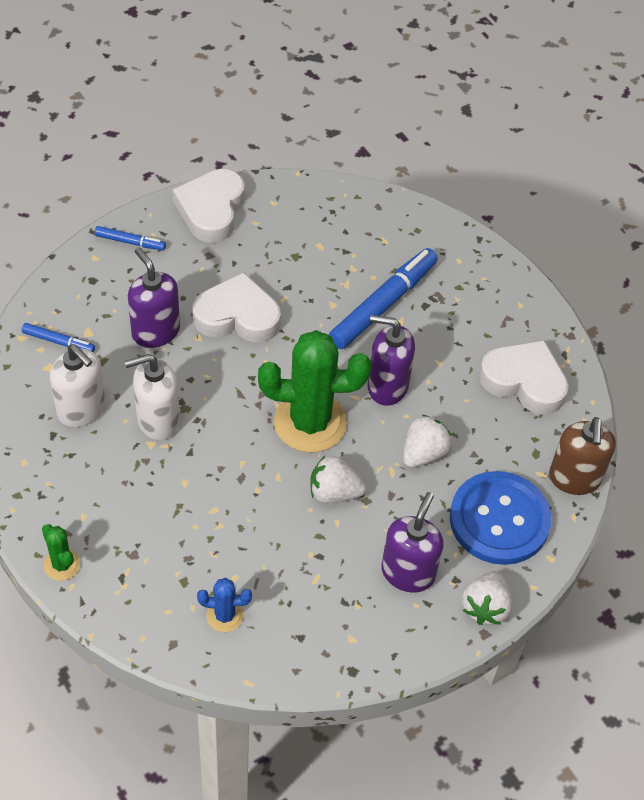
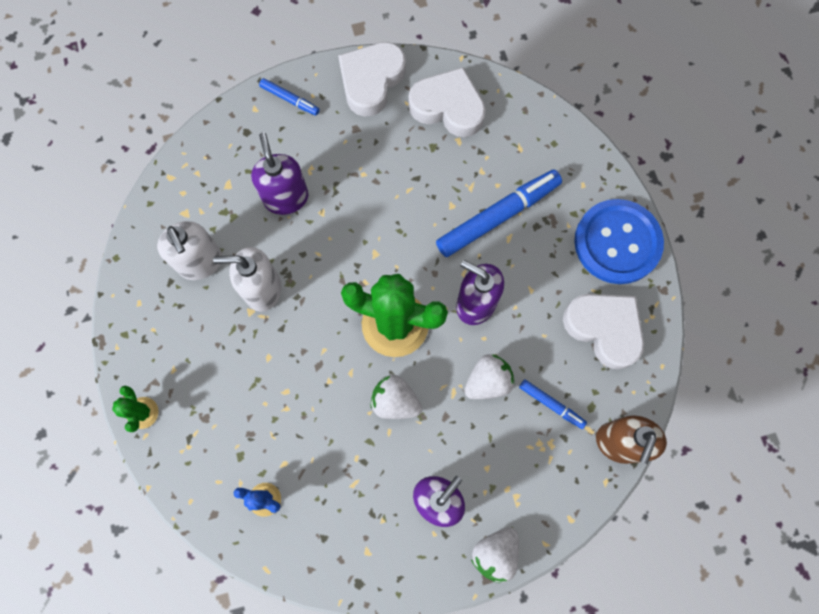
camera: 20 degrees right, 20 degrees up
(58, 341) = (200, 189): blue marker -> blue marker (551, 404)
(237, 316) = (362, 198): white heart -> white heart (448, 107)
(499, 520) = (535, 467): blue button -> blue button (617, 242)

